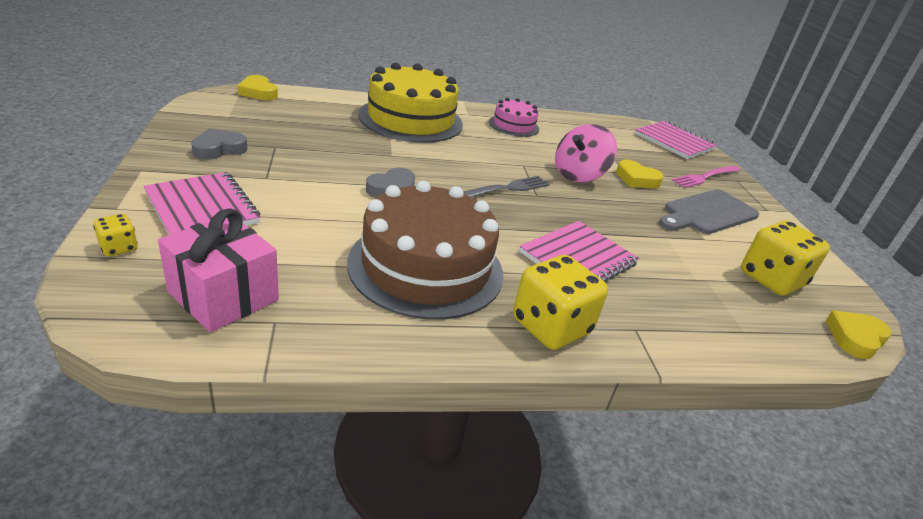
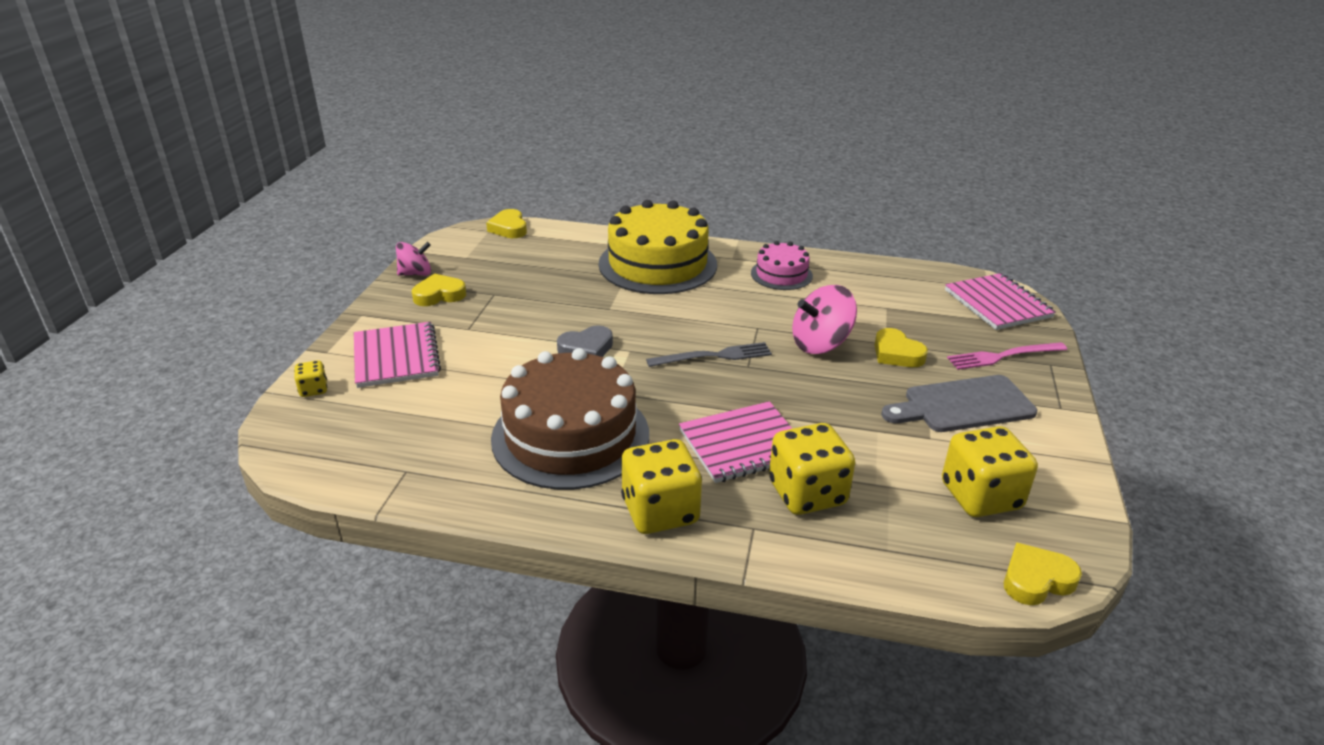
camera: 25 degrees right, 0 degrees up
(183, 131) = (416, 273): none -> pink spinning top
(219, 149) = (439, 295): grey heart -> yellow heart
(223, 296) = (376, 442): pink gift -> none
(655, 293) = (807, 493): none -> yellow dice

